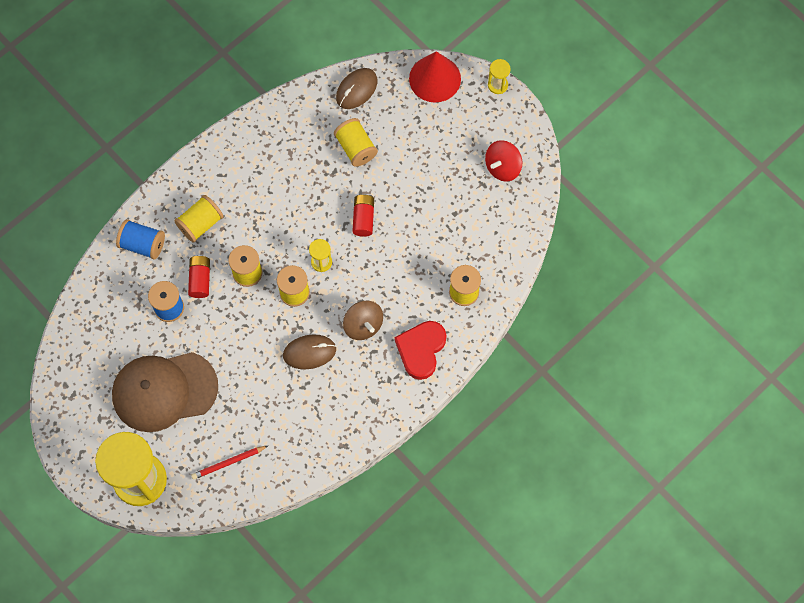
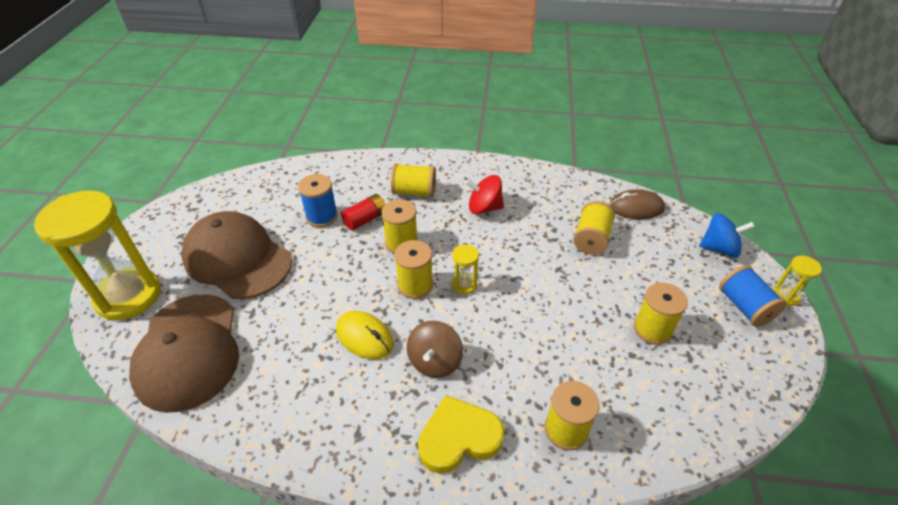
camera: 50 degrees right, 25 degrees down
(142, 244) = (363, 173): blue spool -> blue spool (744, 307)
(228, 463) = (188, 351): red pencil -> brown cap
(309, 352) = (364, 337): brown mouse -> yellow mouse
(363, 218) = (538, 286): red battery -> none
(421, 350) = (459, 437): red heart -> yellow heart
(435, 78) = (719, 248): red cone -> blue spinning top
(450, 184) = (652, 329): none -> yellow spool
(502, 167) = (727, 360): red spinning top -> red spinning top (484, 208)

